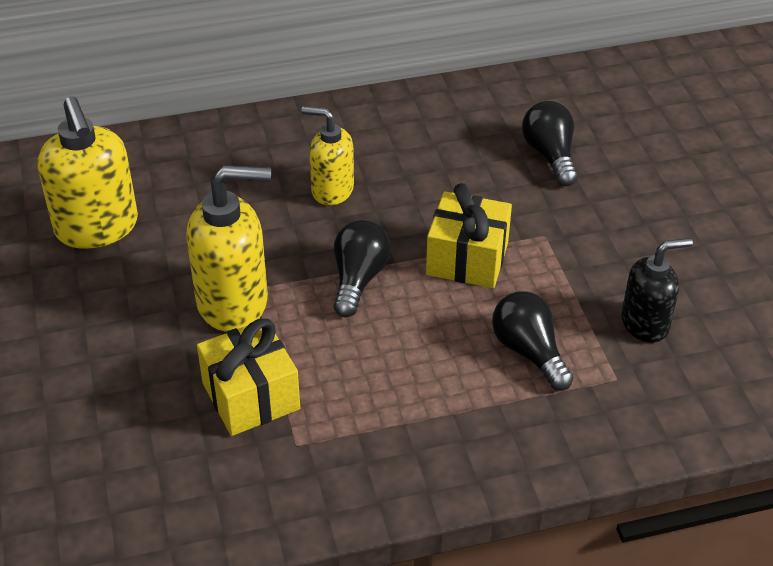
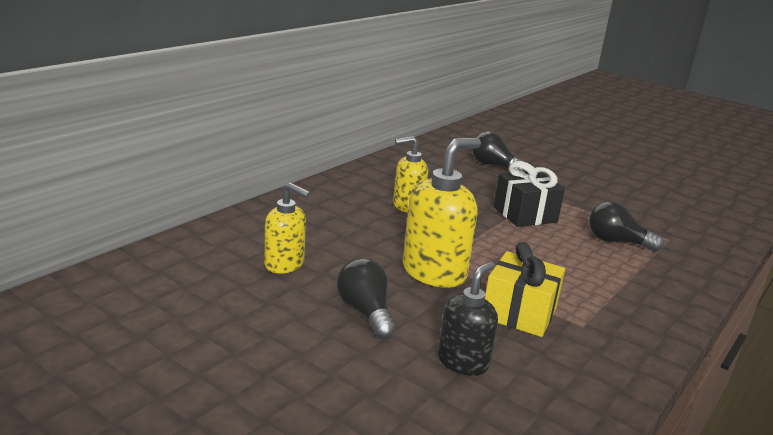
camera: 40 degrees left, 20 degrees down
(97, 228) = (284, 264): yellow soap dispenser -> yellow soap dispenser, size x0.63
(358, 279) = (486, 239): black light bulb -> black light bulb (365, 312)
(467, 259) = (525, 214): yellow gift -> black gift
(645, 323) = (642, 215): black soap dispenser -> black soap dispenser (463, 362)

